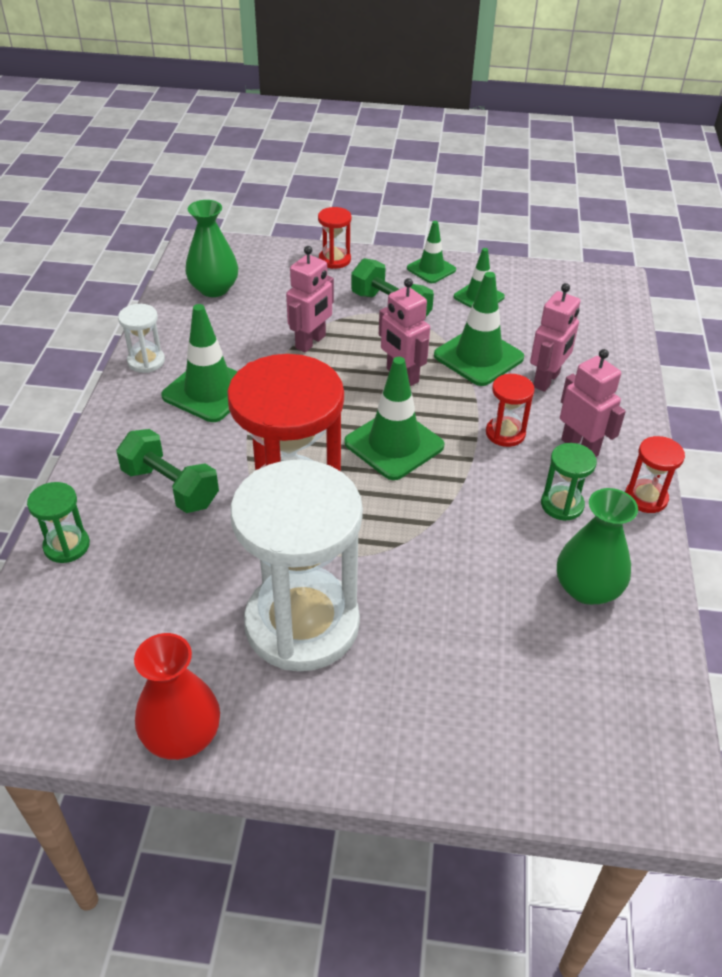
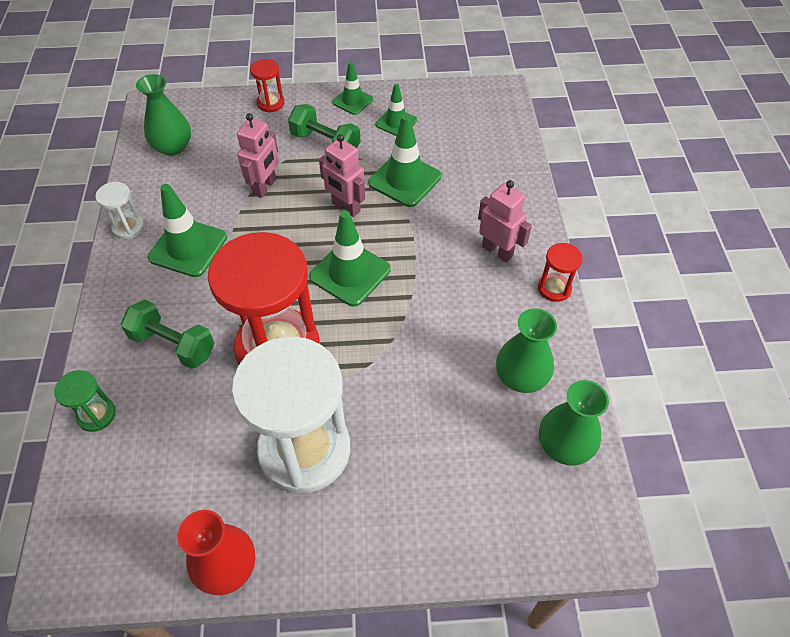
camera: 10 degrees left, 10 degrees up
(505, 433) = (437, 248): red hourglass -> none
(547, 380) = (462, 193): pink robot -> none
(562, 505) = (491, 306): green hourglass -> none
(631, 675) = (564, 445): none -> green vase

